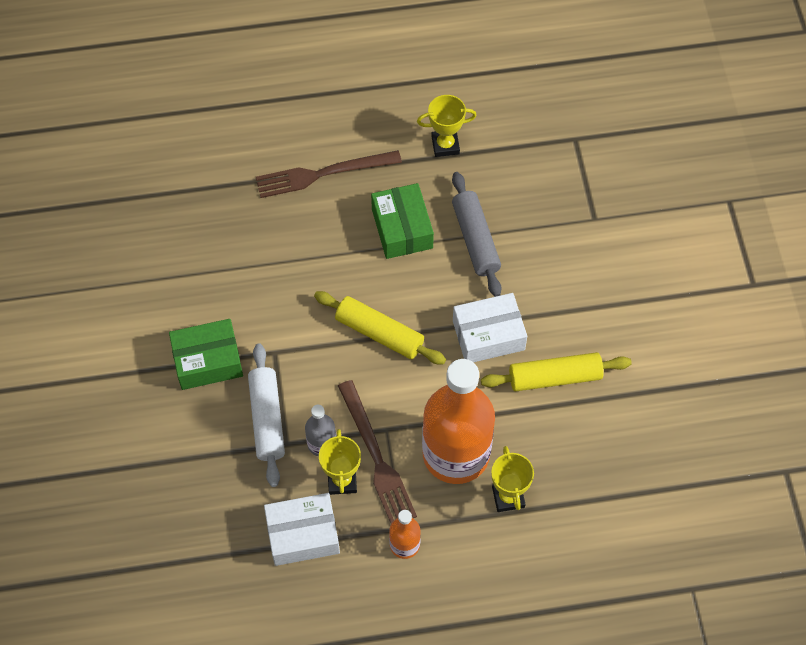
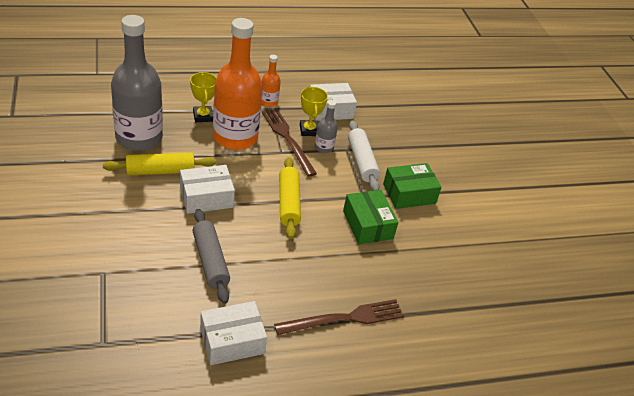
camera: 170 degrees right, 20 degrees down
(379, 333) = (288, 203): yellow rolling pin -> yellow rolling pin turned 60 degrees clockwise
(402, 228) = (272, 271): green box -> green box (368, 225)
(445, 145) = (232, 341): yellow trophy -> white box
(595, 440) = (139, 138): none -> grey bottle

